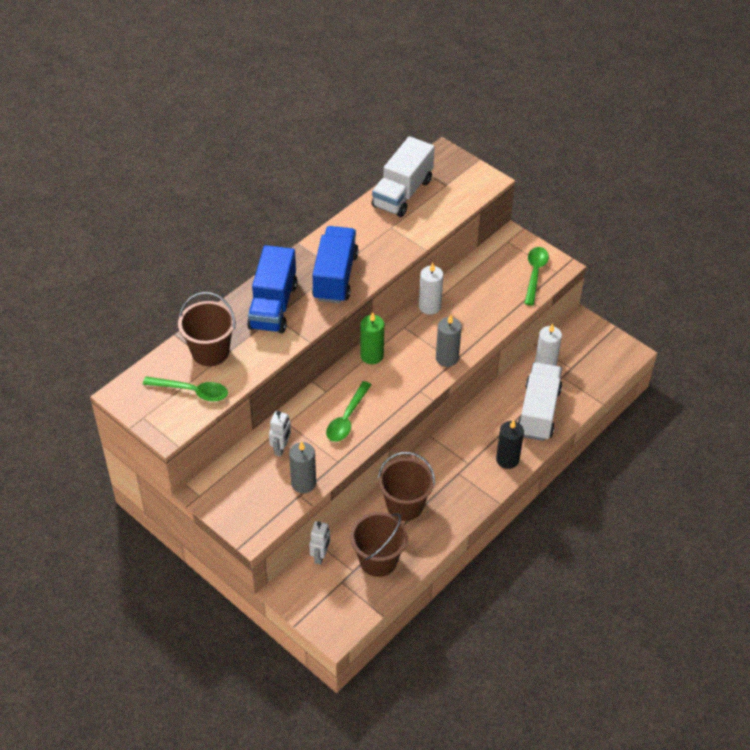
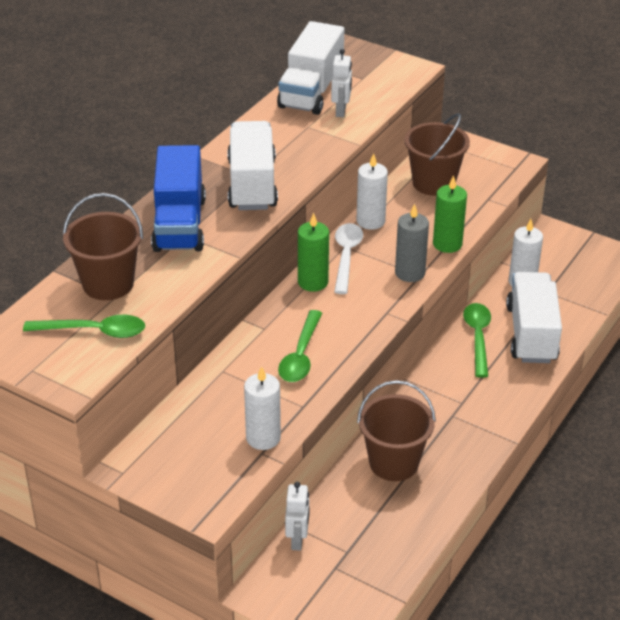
camera: 10 degrees left, 10 degrees down
(281, 448) = (222, 401): white robot -> white robot (341, 111)
(303, 483) = (263, 438): grey candle -> white candle
(335, 277) = (252, 184): blue truck -> white truck
(378, 560) = (377, 533): brown bucket -> brown bucket (433, 183)
(403, 336) = (346, 256): none -> white spoon
(482, 336) = (447, 244): none -> green candle
(507, 459) = (510, 391): black candle -> none
(535, 273) = (489, 172): green spoon -> green spoon (478, 337)

